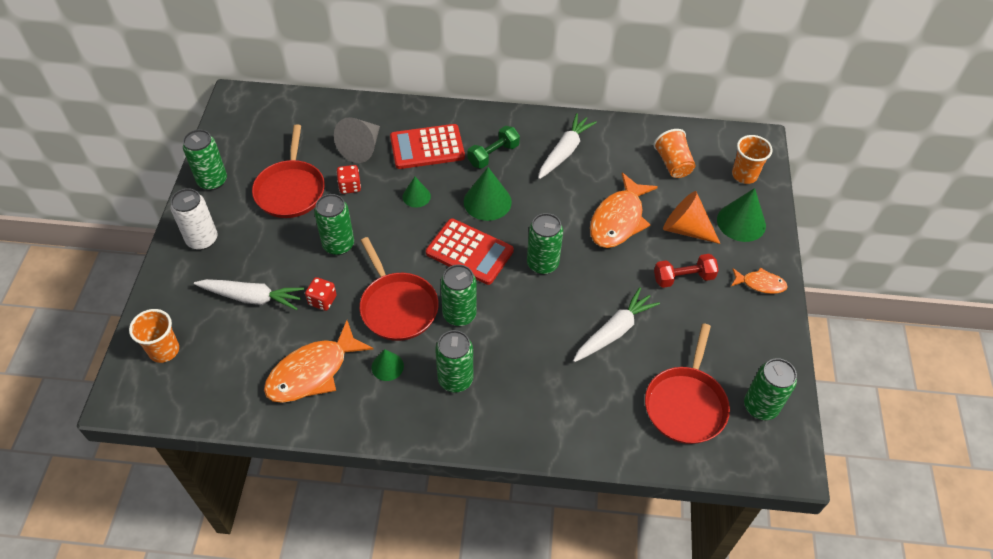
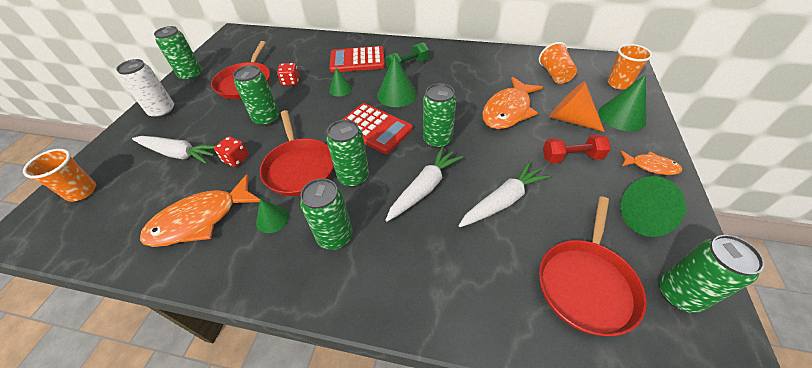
camera: 10 degrees right, 5 degrees down
(361, 148) = (308, 59): grey cone -> none
(564, 152) = (464, 65): white carrot -> white carrot (424, 188)
(748, 340) = (649, 219): none -> green cone

